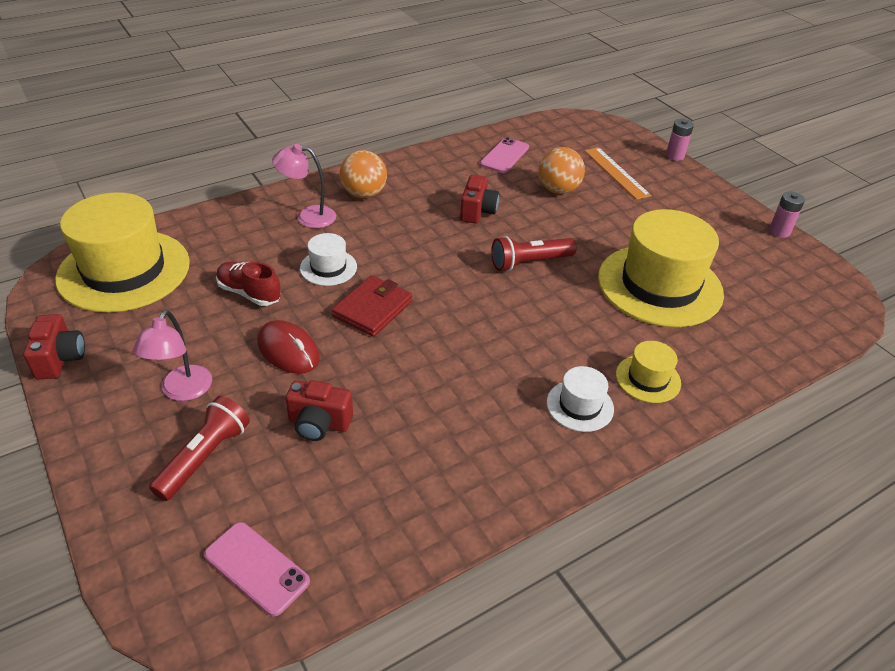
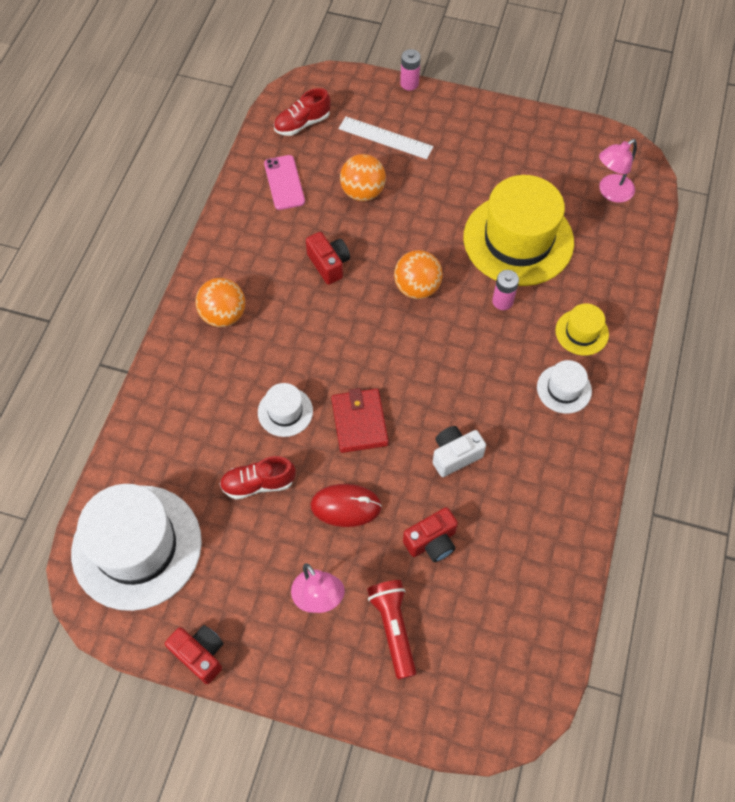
camera: 40 degrees left, 20 degrees up
(124, 270) = (137, 546): yellow hat -> white hat
(256, 568) = (508, 662): pink phone -> none
(308, 216) = (209, 374): pink lamp -> pink lamp (610, 192)
(419, 381) = (455, 455): none -> white camera
(530, 262) = (417, 288): red flashlight -> orange ball
(559, 136) = (302, 124): none -> red shoe
(616, 173) = (385, 138): orange ruler -> white ruler
(779, 231) = (546, 120): pink battery -> pink battery (502, 301)

